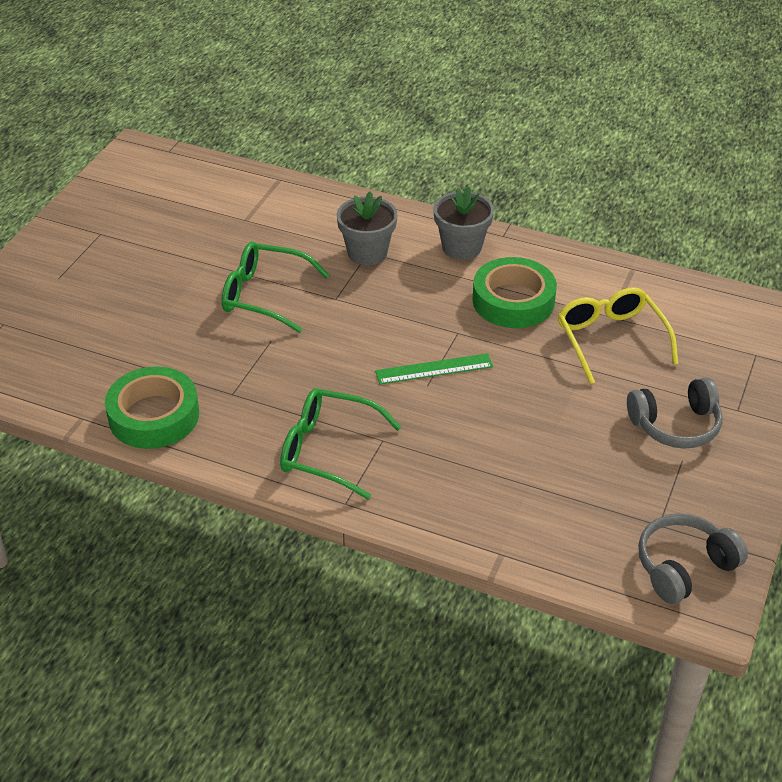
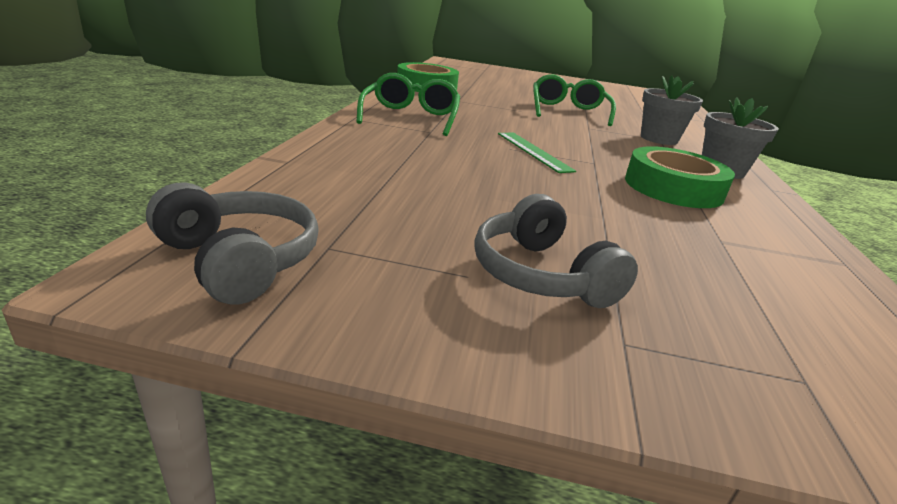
camera: 75 degrees right, 15 degrees down
(610, 339) = (674, 237): yellow glasses -> none

